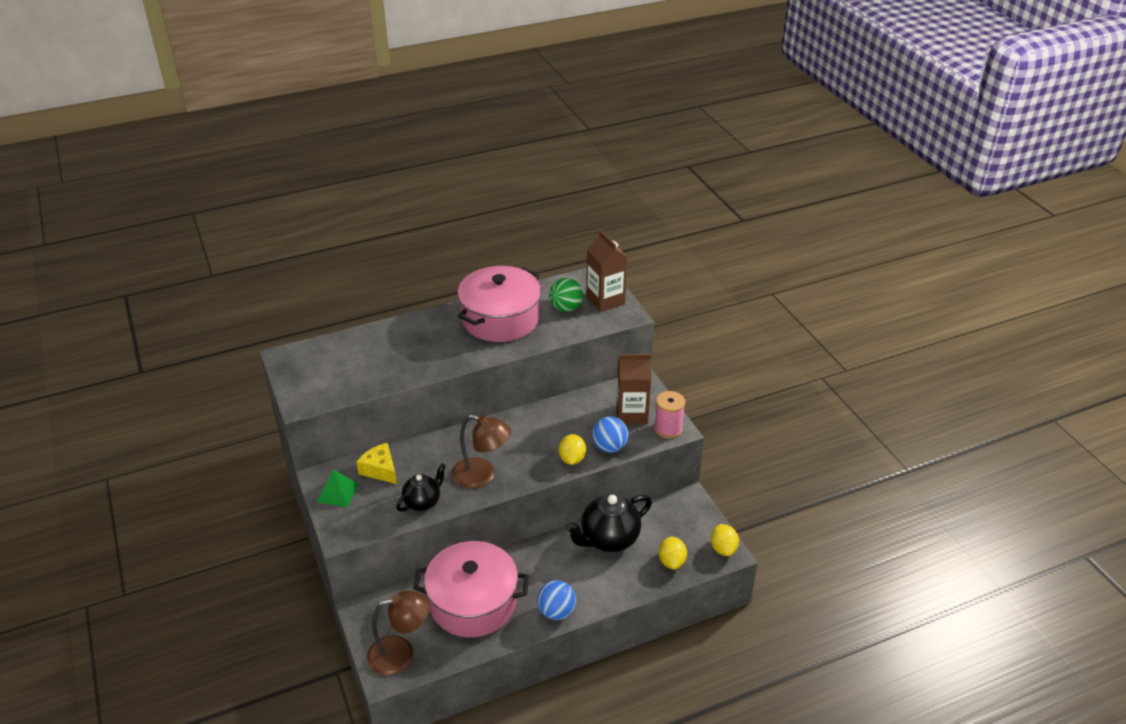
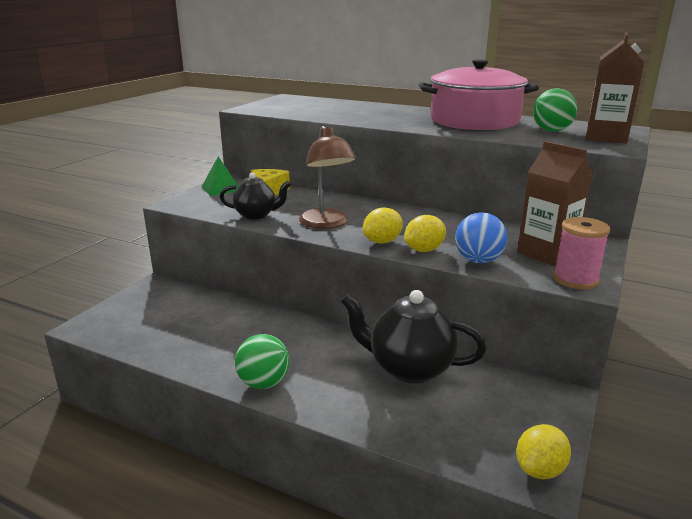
camera: 50 degrees right, 15 degrees down
(401, 653) = (119, 322): brown lamp -> none
(473, 602) = (220, 329): pink pot -> none
(556, 611) = (264, 383): blue ball -> green ball
(672, 561) = (449, 432): yellow lemon -> yellow lemon (382, 242)

